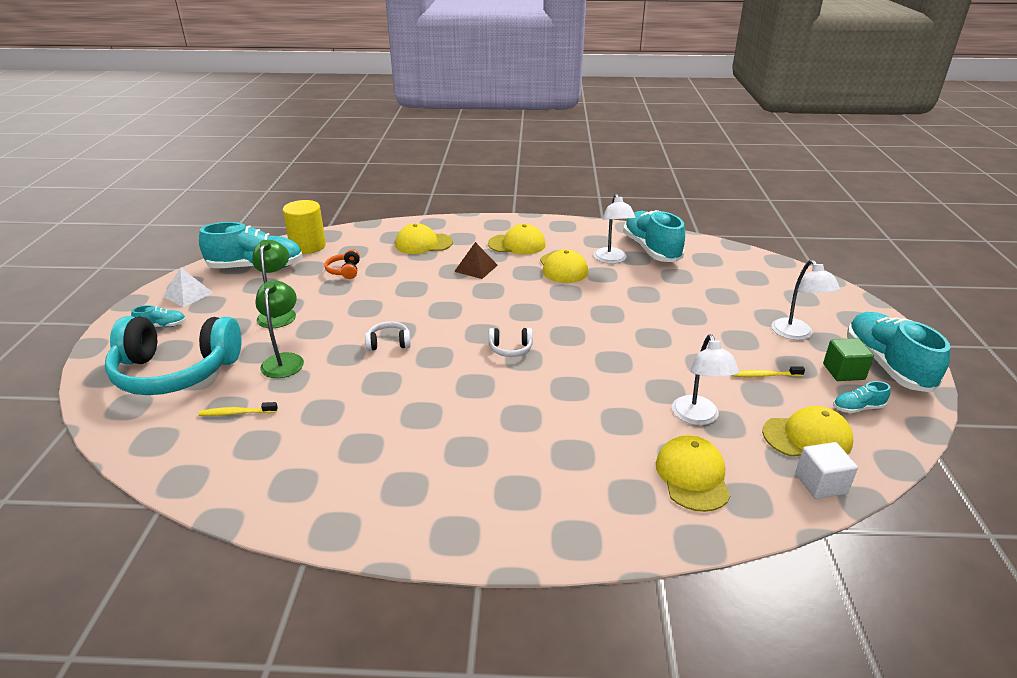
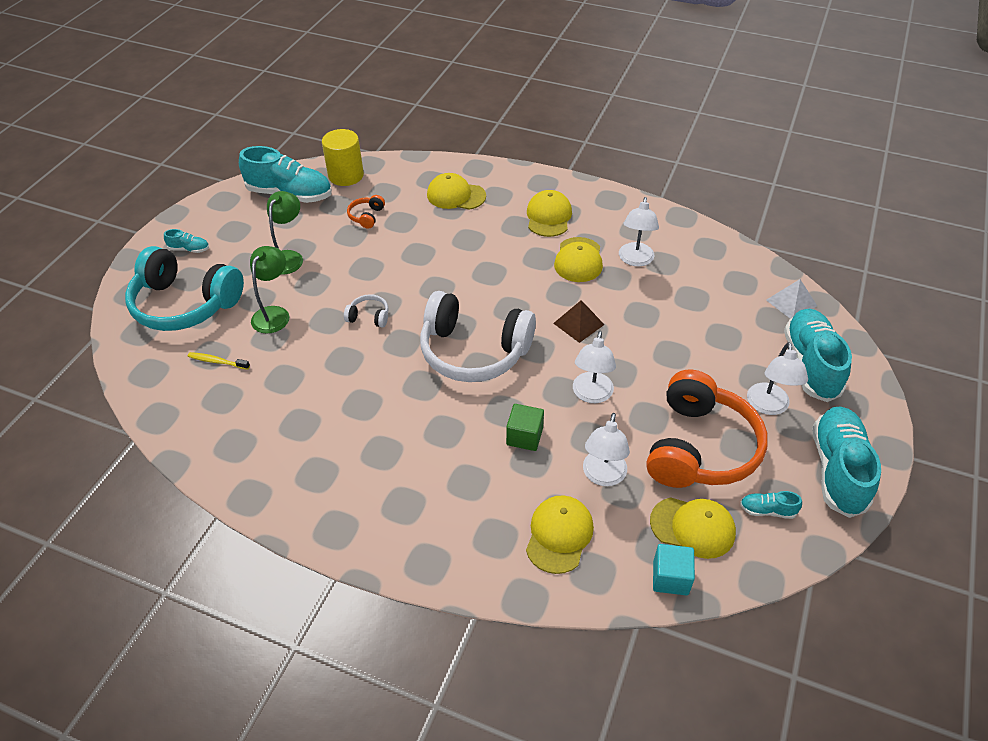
camera: 20 degrees right, 15 degrees up
(188, 294) = (221, 215): white pyramid -> white pyramid (791, 302)
(476, 268) = (491, 241): brown pyramid -> brown pyramid (578, 323)
(510, 349) = (474, 351): white headphones -> white headphones, size x2.49
(517, 244) = (548, 216): yellow cap -> yellow cap turned 105 degrees counterclockwise
(642, 358) = (591, 395): none -> white lamp
(651, 250) = (686, 255): turquoise shoe -> turquoise shoe (810, 364)
(765, 375) = (700, 447): yellow toothbrush -> orange headphones
(820, 483) = (670, 578): white cube -> turquoise cube
(843, 372) = (785, 465): green cube -> green cube (524, 436)

